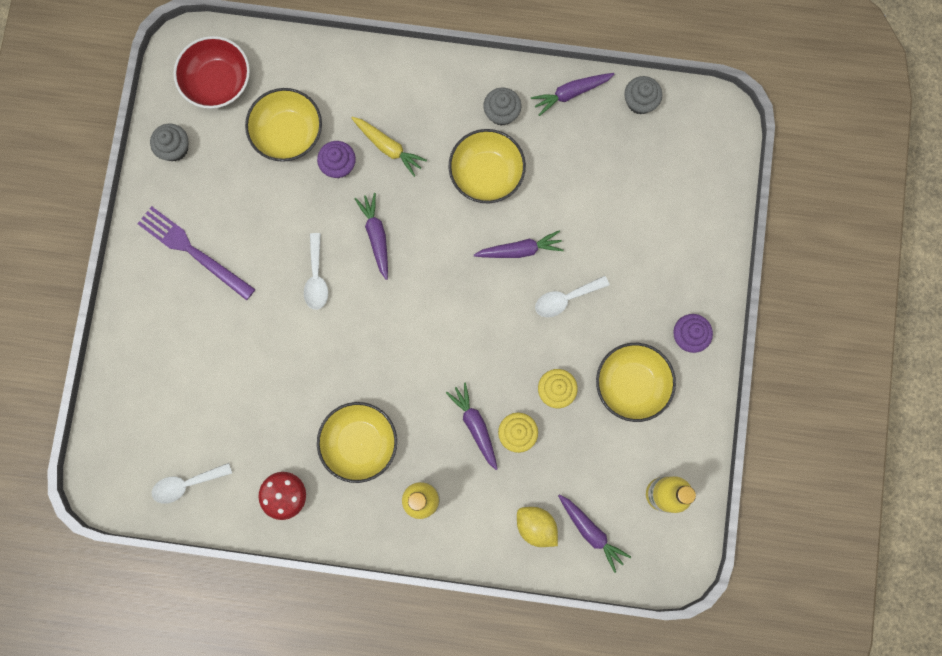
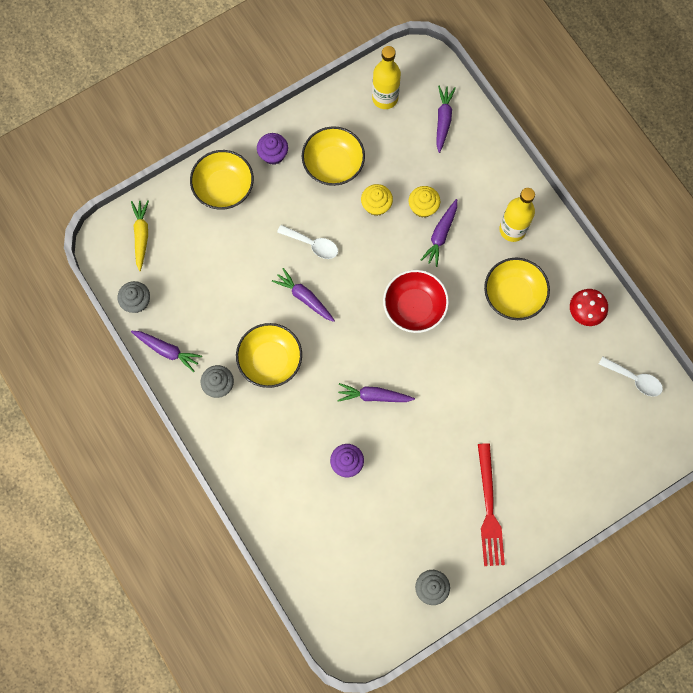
camera: 130 degrees left, 5 degrees down
(193, 251) = (489, 509): purple fork -> red fork
(218, 82) = (358, 600): red bowl -> red bowl (414, 307)
(288, 133) = (353, 517): yellow bowl -> yellow bowl (224, 187)
(316, 278) = (435, 411): white spoon -> none
(376, 236) = (374, 396): purple carrot -> purple carrot turned 60 degrees clockwise
(388, 147) = (306, 440): yellow carrot -> yellow carrot (141, 236)
(536, 526) = (468, 153): yellow lemon -> none

